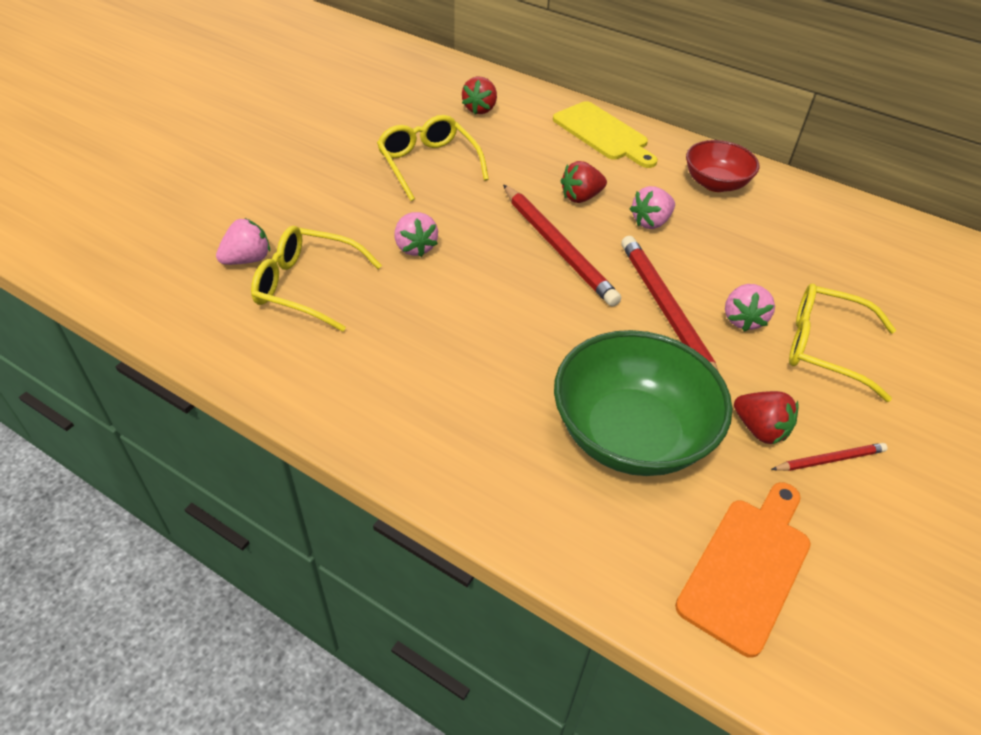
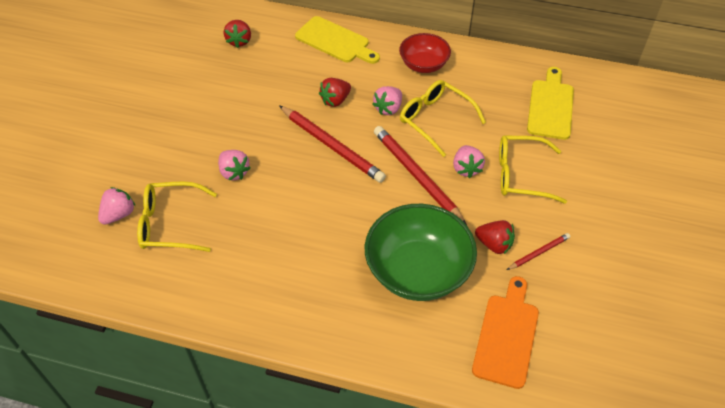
camera: 15 degrees left, 5 degrees up
(428, 164) = (218, 100): yellow glasses -> yellow glasses (435, 120)
(891, 271) = (551, 106): none -> yellow cutting board

